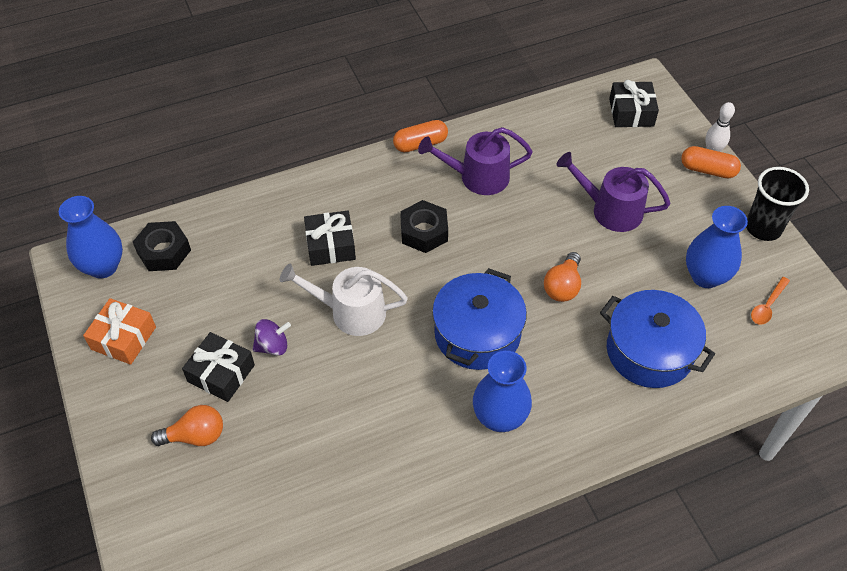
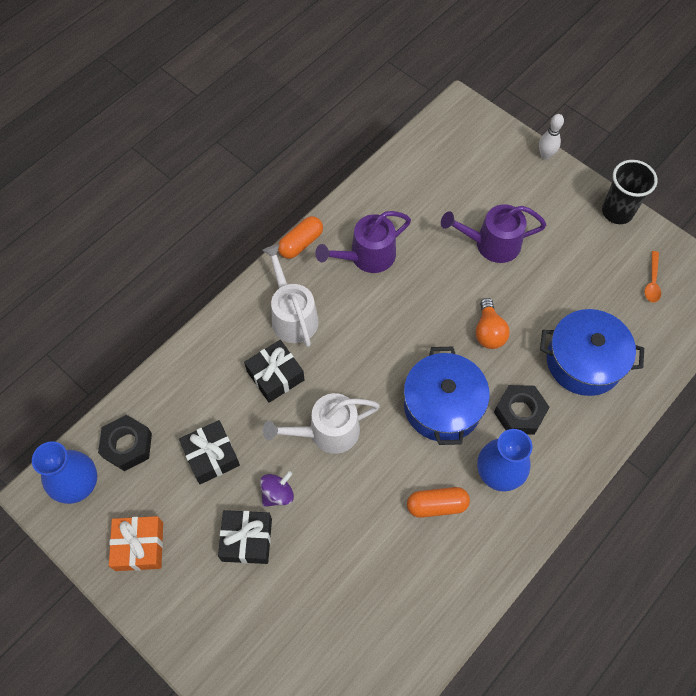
camera: 25 degrees left, 10 degrees up
(195, 436) = (257, 607): orange light bulb -> none
(376, 201) = (292, 315): none -> white watering can
(424, 232) = (349, 328): black nut -> black nut (519, 413)
(631, 112) = (463, 142): black gift -> black gift (211, 456)
(705, 276) = (594, 275): blue vase -> none
(707, 170) = (550, 175): orange capsule -> orange capsule (437, 505)

